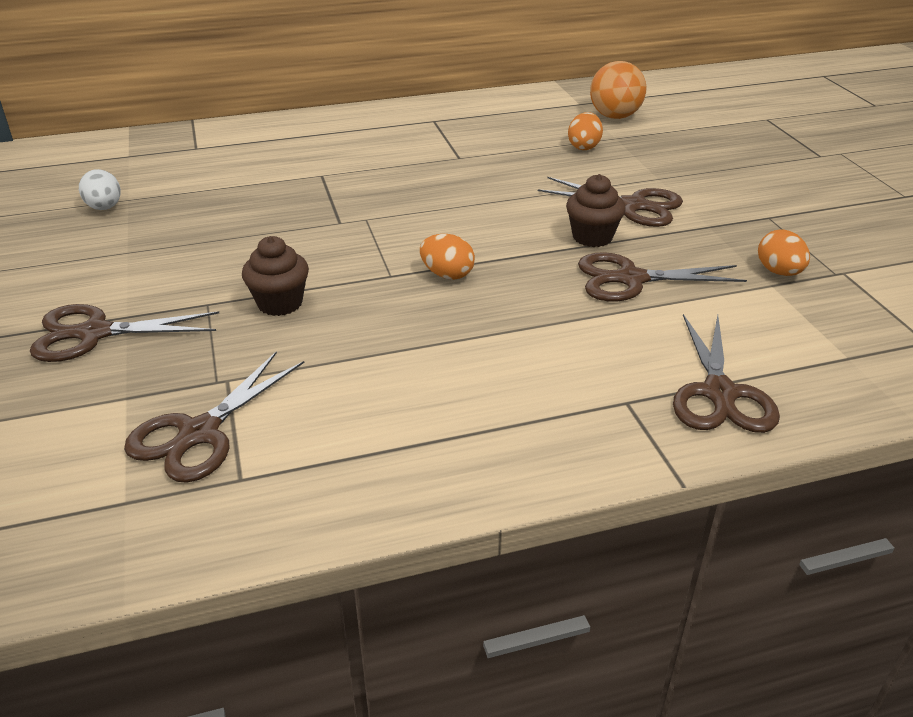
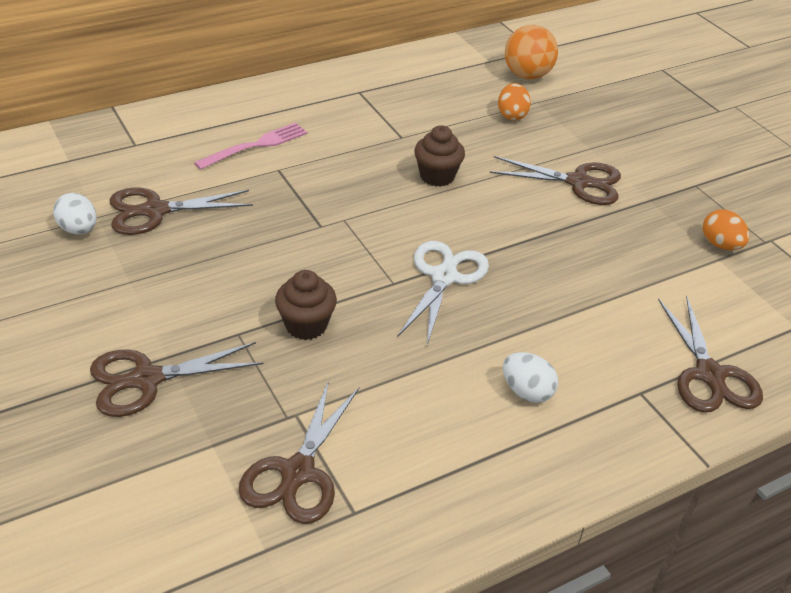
camera: 15 degrees left, 5 degrees up
(310, 155) = (256, 145): none -> pink fork
(447, 274) = (444, 277): orange egg -> white scissors
(491, 386) = (526, 392): none -> white egg
(592, 237) = (555, 221): brown cupcake -> brown cupcake (437, 176)
(630, 279) = (603, 265): brown scissors -> brown scissors (155, 211)

